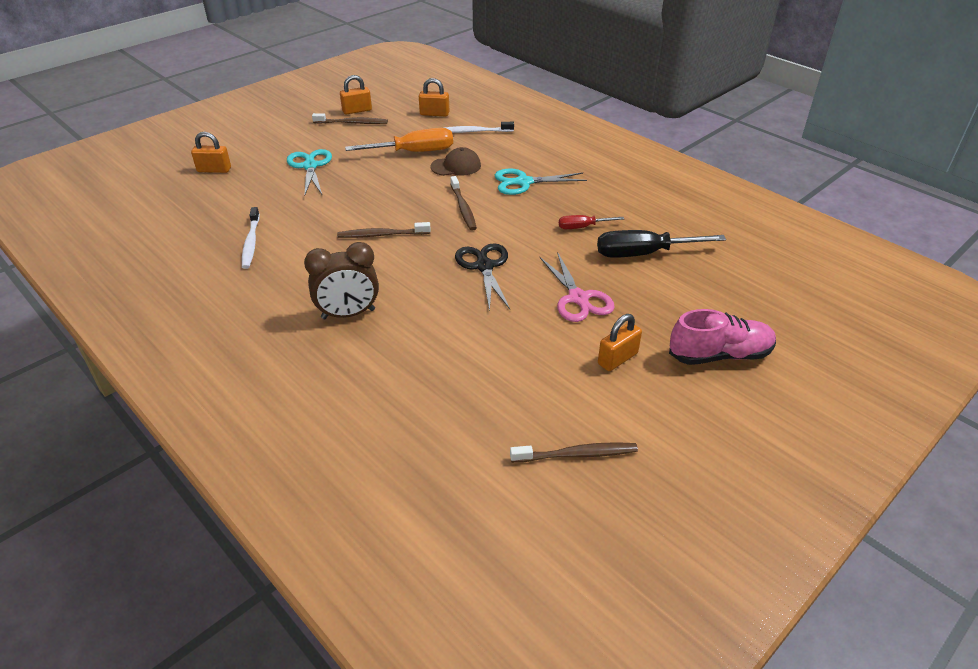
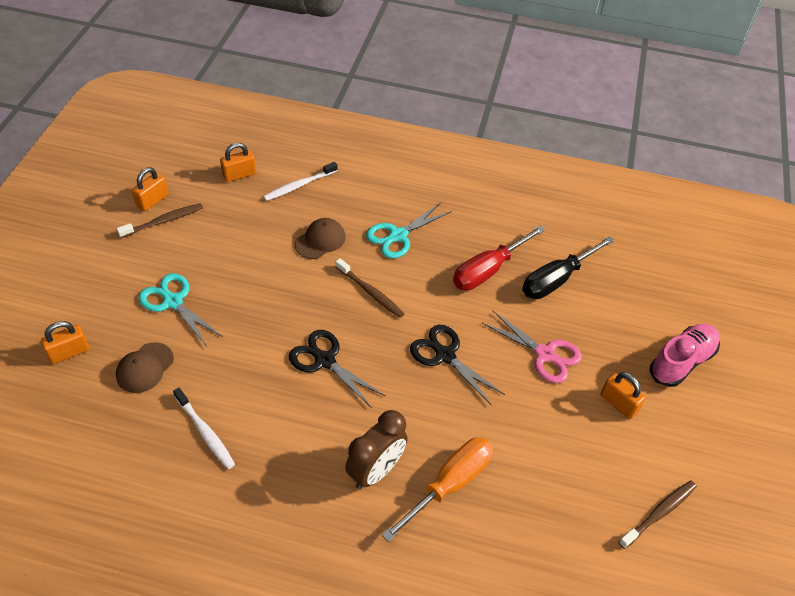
camera: 35 degrees left, 10 degrees up
(252, 194) = (145, 368): none -> brown cap
(382, 235) = (325, 361): brown toothbrush -> black scissors
(413, 152) = (263, 238): orange screwdriver -> orange screwdriver (449, 484)
(582, 227) = (488, 270): red screwdriver -> red screwdriver, size x1.85
(617, 359) = (618, 403): orange padlock -> orange padlock turned 60 degrees counterclockwise

